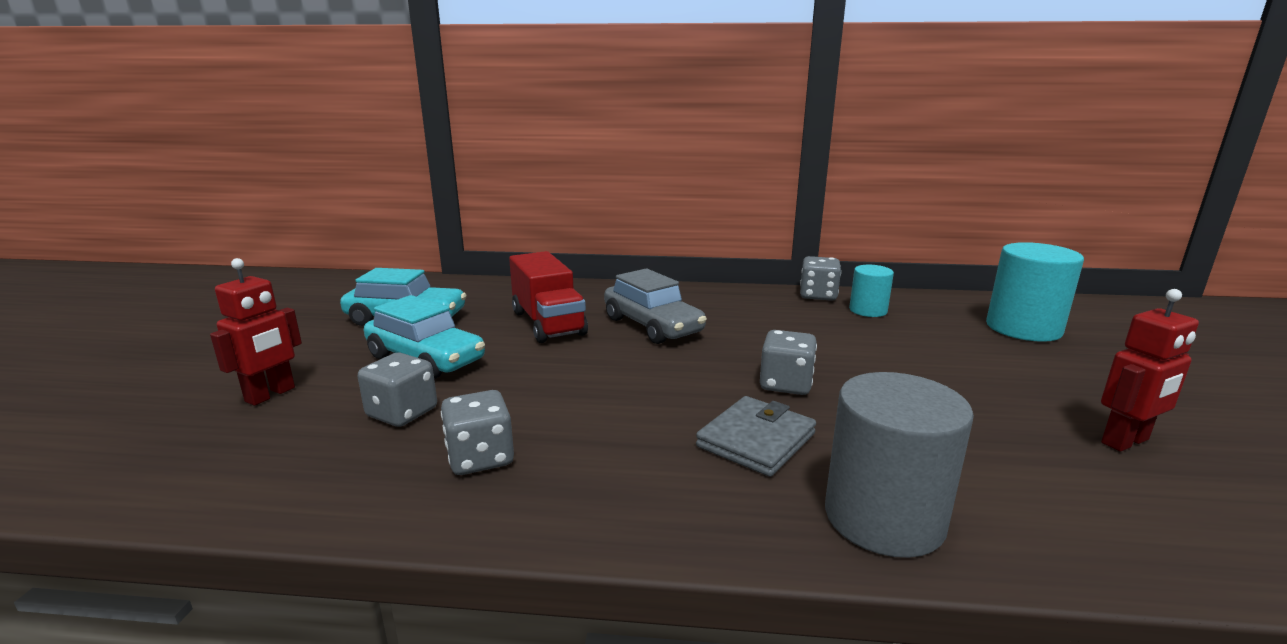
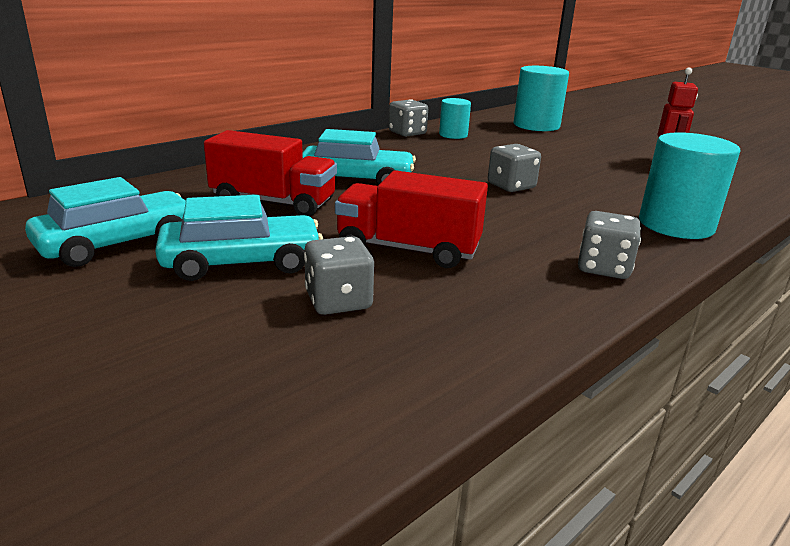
camera: 50 degrees left, 5 degrees up
(271, 395) = (166, 352): red robot -> none
(480, 458) = (469, 294): grey dice -> grey dice (603, 268)
(538, 399) = (408, 249): none -> red truck
(652, 326) = (357, 180): grey car -> turquoise car
(756, 440) = (565, 217): grey wallet -> none
(883, 518) = (676, 225): grey cylinder -> turquoise cylinder

